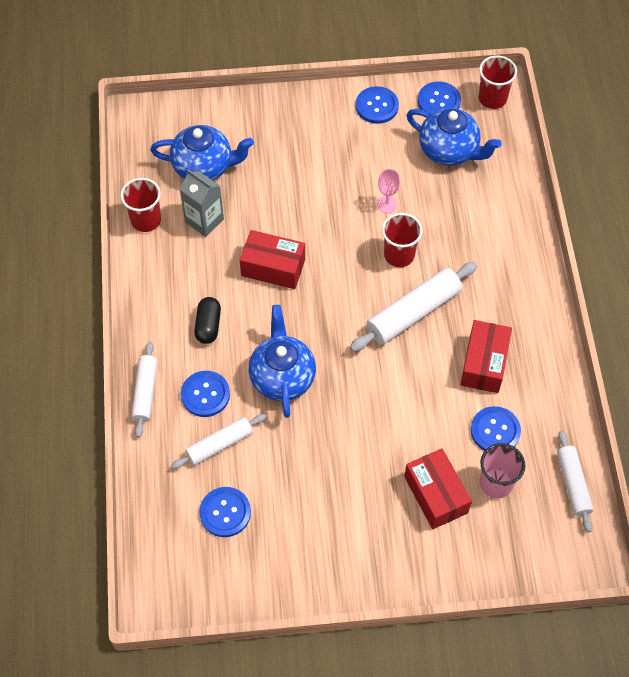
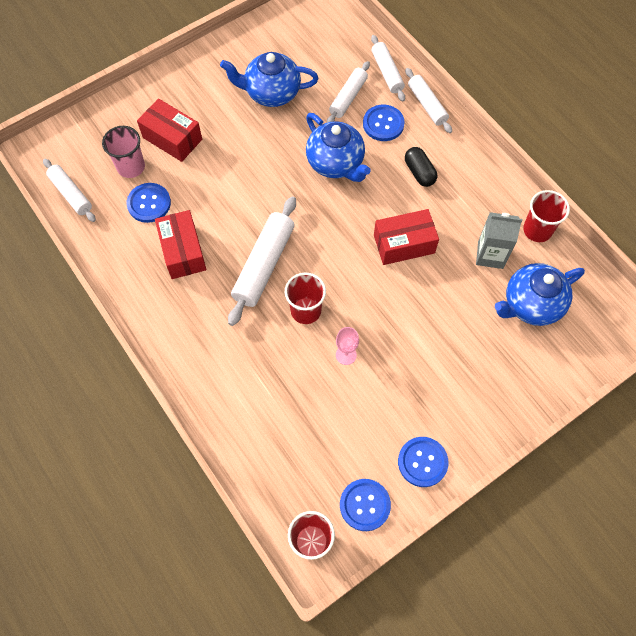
camera: 150 degrees right, 5 degrees up
(157, 453) = (387, 72): none -> white rolling pin
(225, 512) = (313, 60): blue button -> none
(449, 150) = (321, 448): blue teapot -> blue teapot (271, 93)

